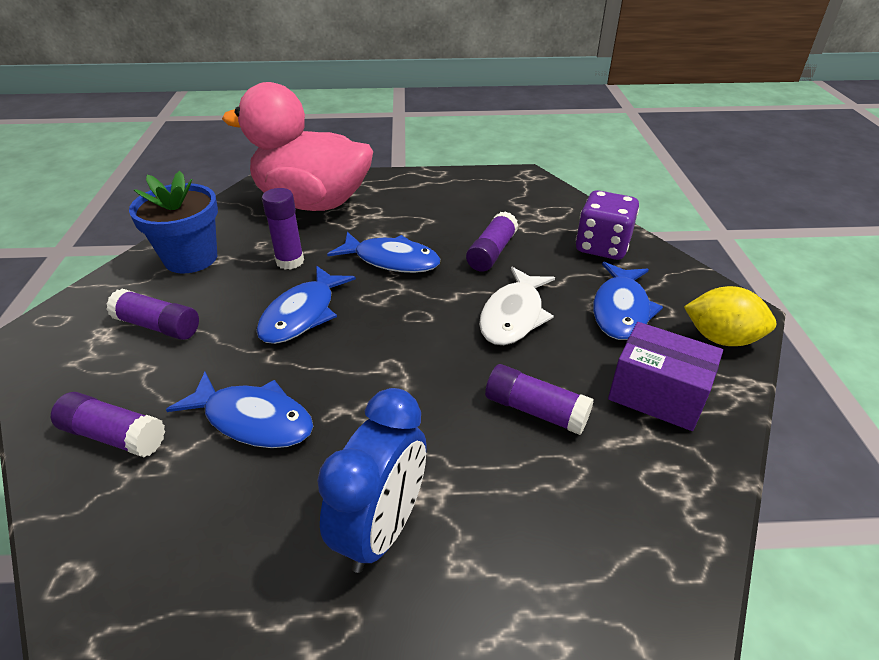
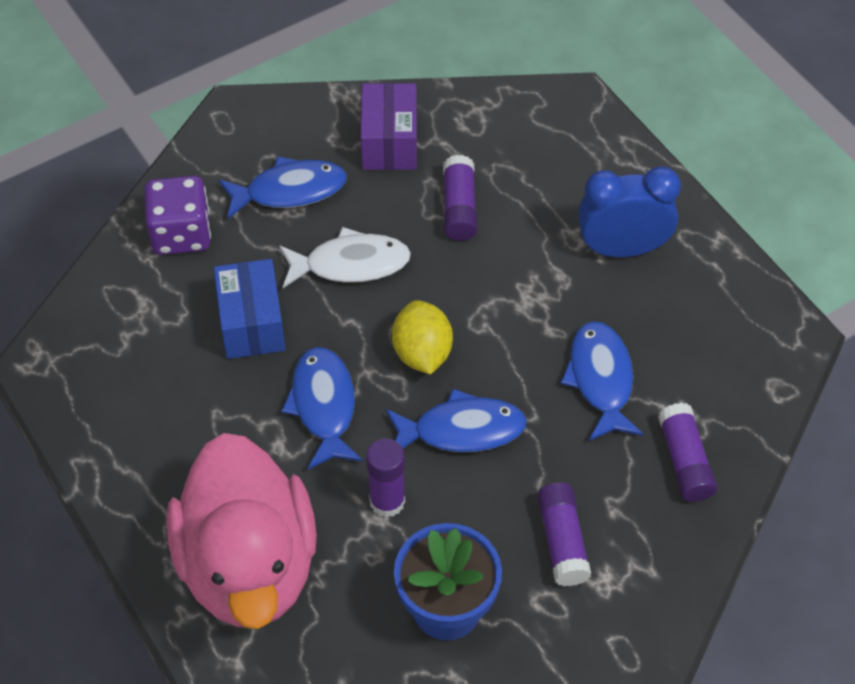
camera: 120 degrees left, 15 degrees up
(491, 252) = (252, 323): purple glue stick -> blue box
(721, 338) = (288, 117): yellow lemon -> yellow lemon (422, 353)

